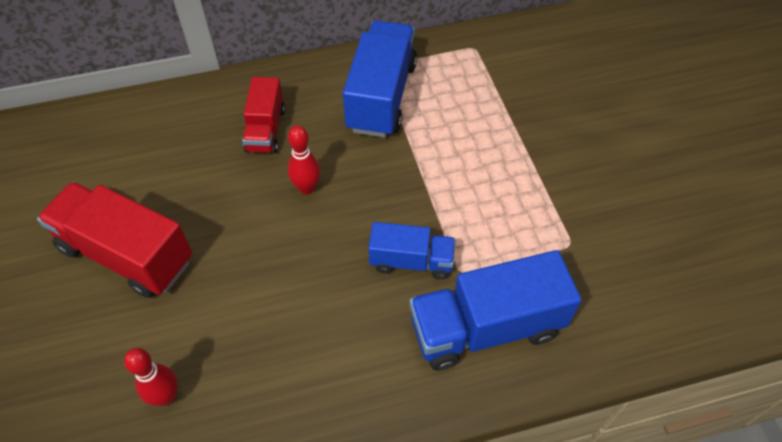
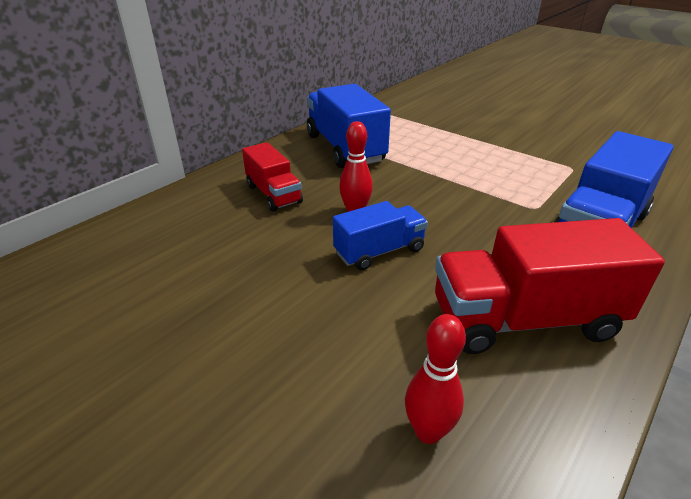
camera: 35 degrees left, 20 degrees down
(127, 254) = (231, 332): red truck -> red truck (525, 319)
(411, 261) = (494, 218): blue truck -> blue truck (379, 251)

